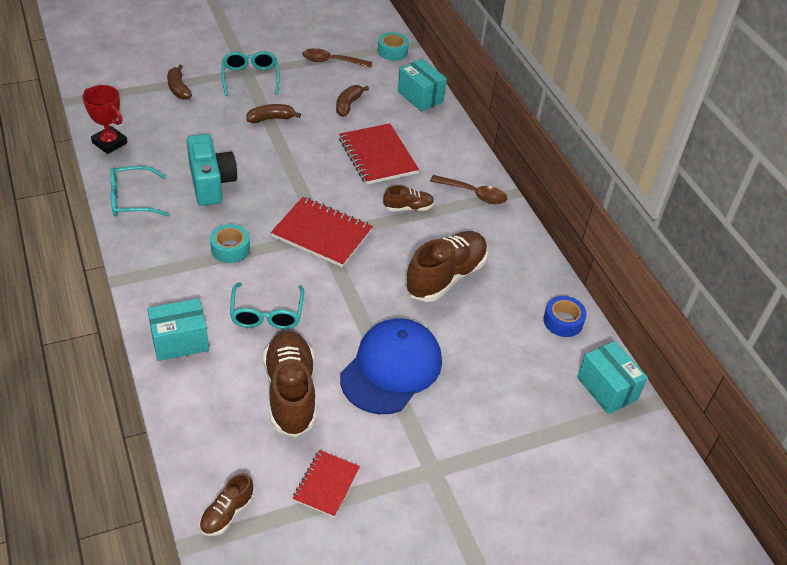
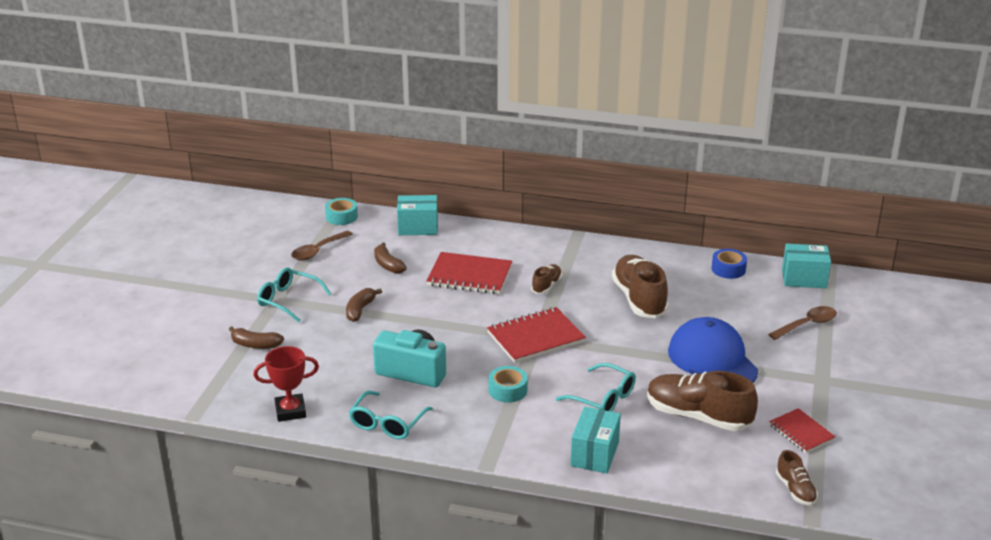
camera: 50 degrees left, 15 degrees down
(474, 194) = (561, 251): brown spoon -> brown spoon (807, 324)

